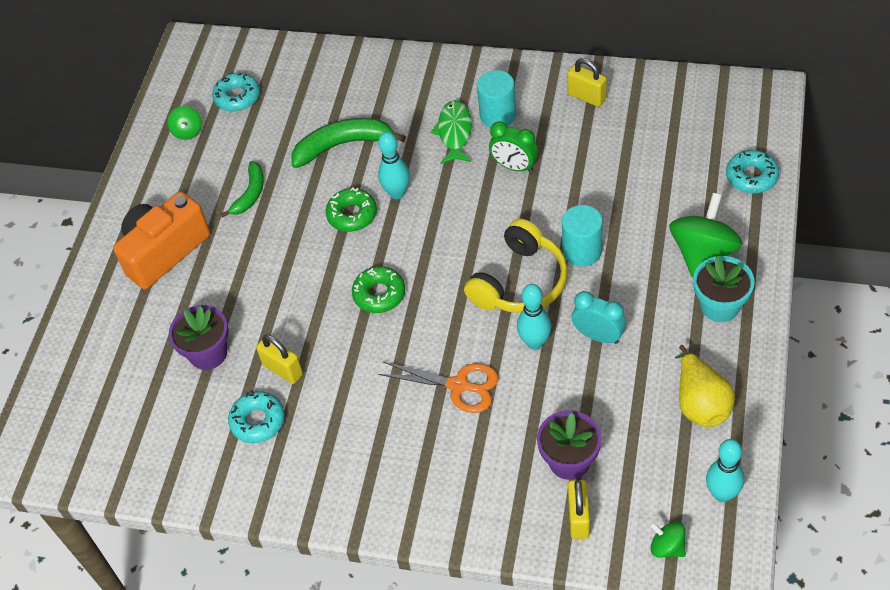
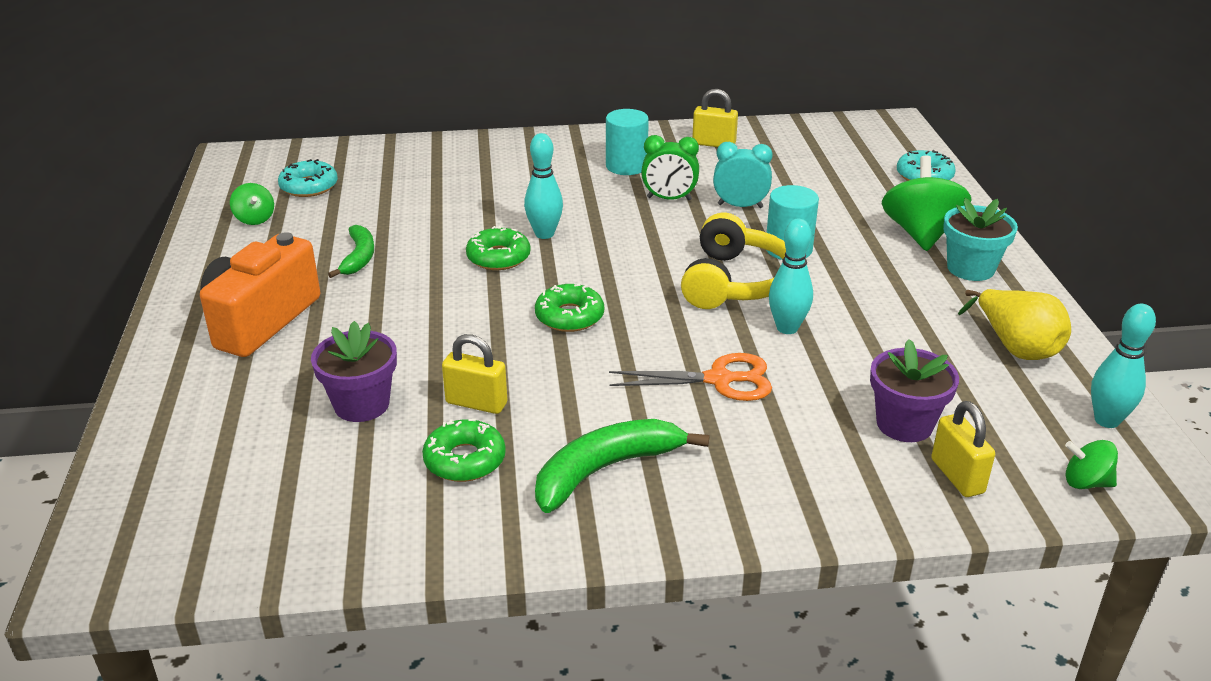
camera: 25 degrees left, 20 degrees down
(258, 421) = (465, 460): turquoise donut -> green donut
(343, 145) = (458, 207): green banana -> green banana (605, 470)
(454, 132) = (585, 183): green fish -> none
(598, 336) = (857, 311): turquoise clock -> turquoise clock (740, 206)

